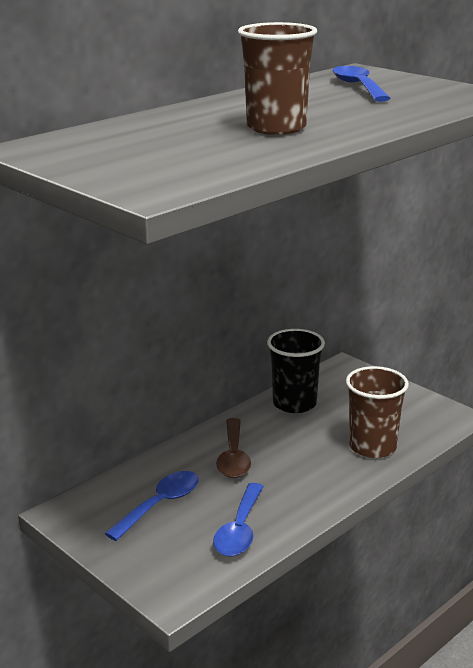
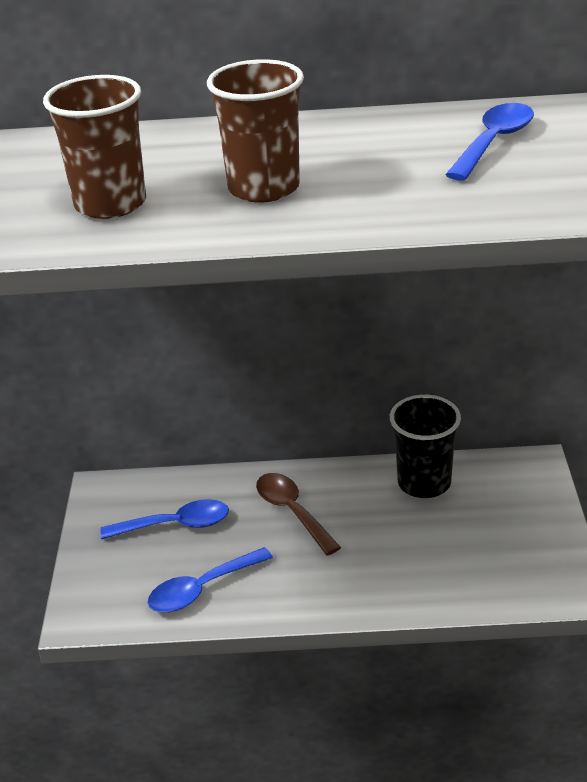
camera: 45 degrees right, 10 degrees up
(233, 457) = (292, 511): brown spoon -> brown spoon turned 105 degrees clockwise
(372, 447) = (431, 575): brown cup -> brown cup (110, 204)

